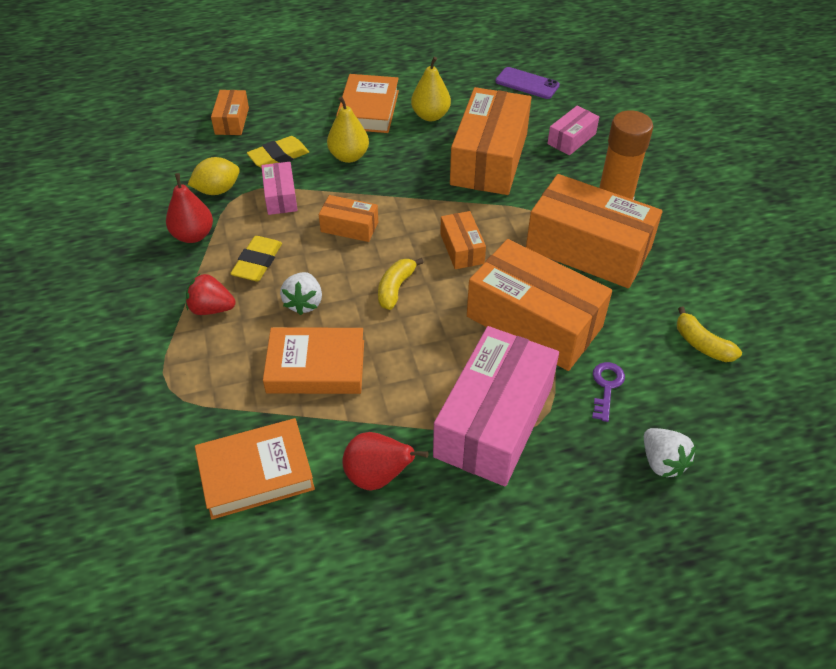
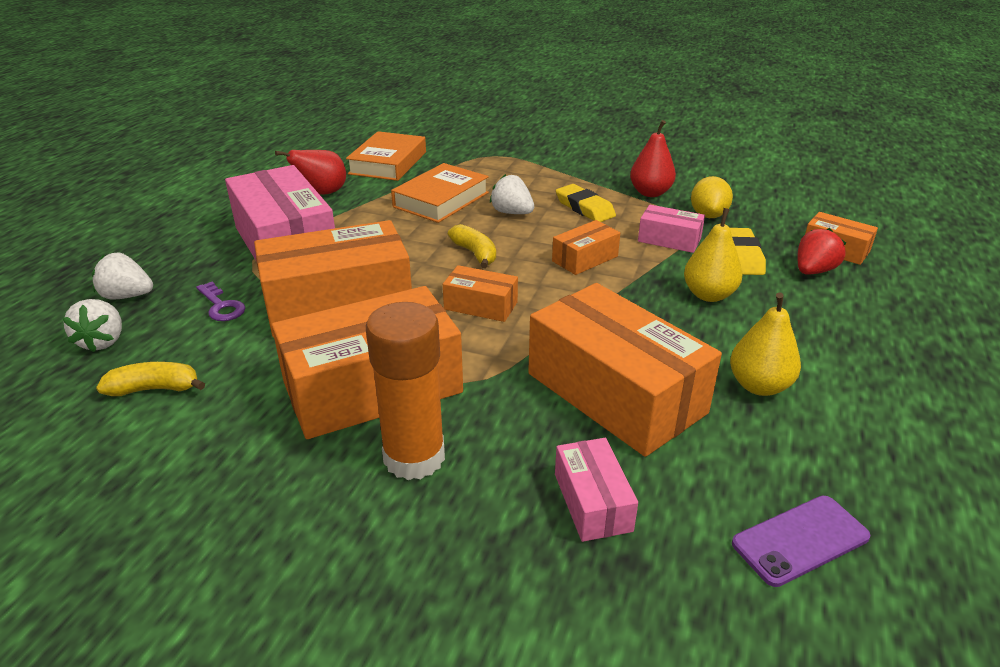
camera: 125 degrees right, 15 degrees down
(211, 308) = (552, 181): red strawberry -> red strawberry (813, 271)
(368, 109) = (808, 341): orange book -> none
(709, 419) = (103, 341): none -> white strawberry

